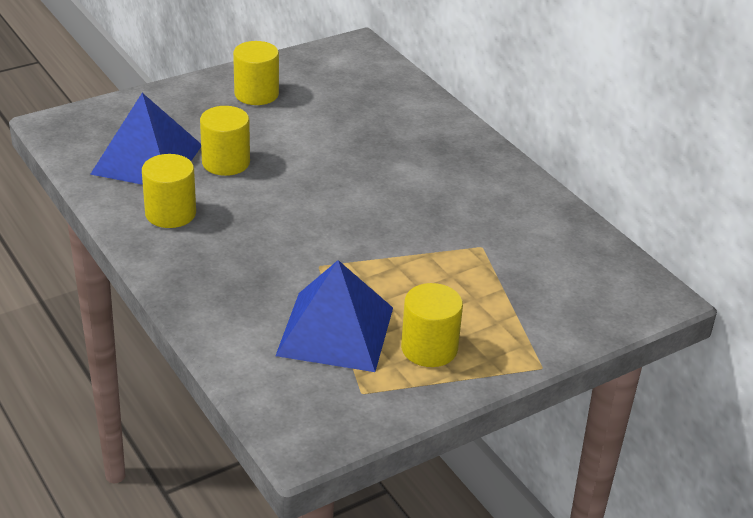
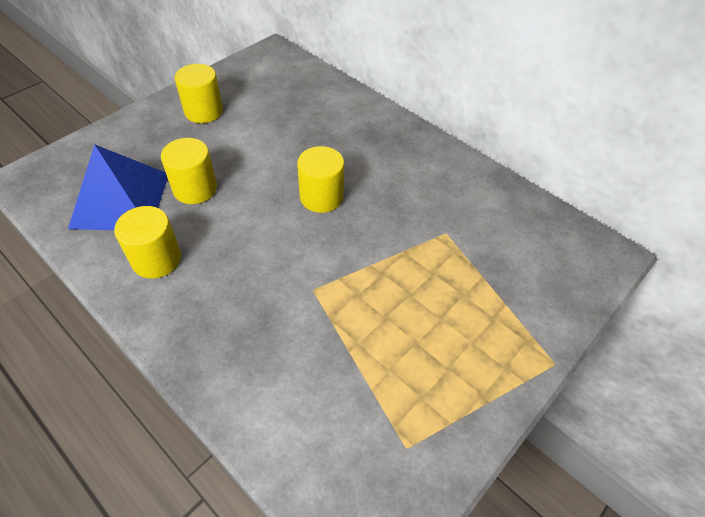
camera: 15 degrees left, 15 degrees up
(335, 331) = (354, 370): blue pyramid -> none
(429, 348) = (448, 368): yellow cylinder -> yellow cylinder (321, 197)

